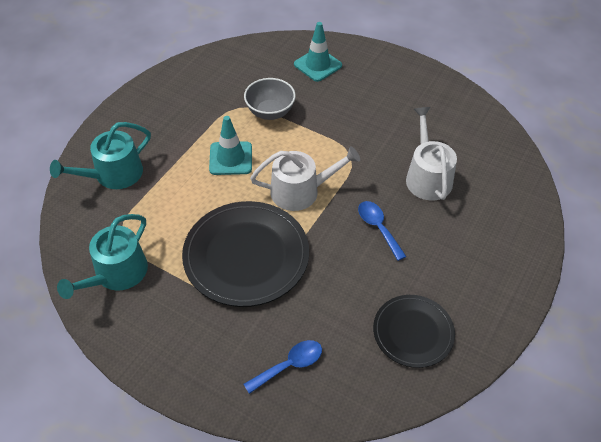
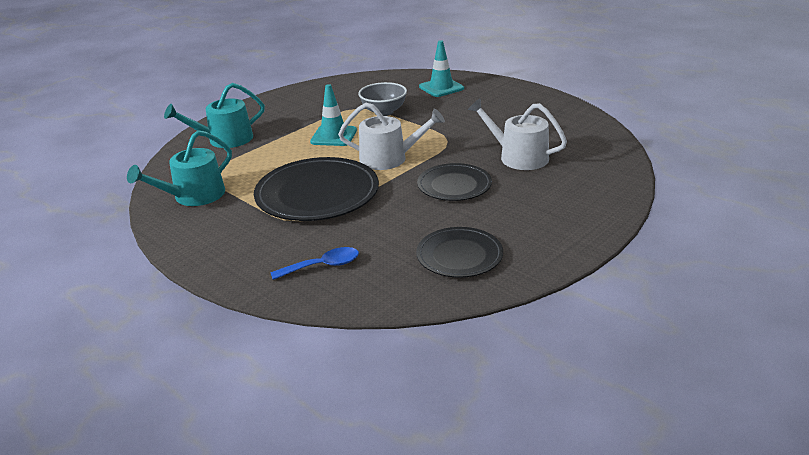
camera: 15 degrees right, 20 degrees down
(378, 227) = (454, 185): blue spoon -> black plate
(427, 177) = (518, 157): white watering can -> white watering can turned 60 degrees counterclockwise

